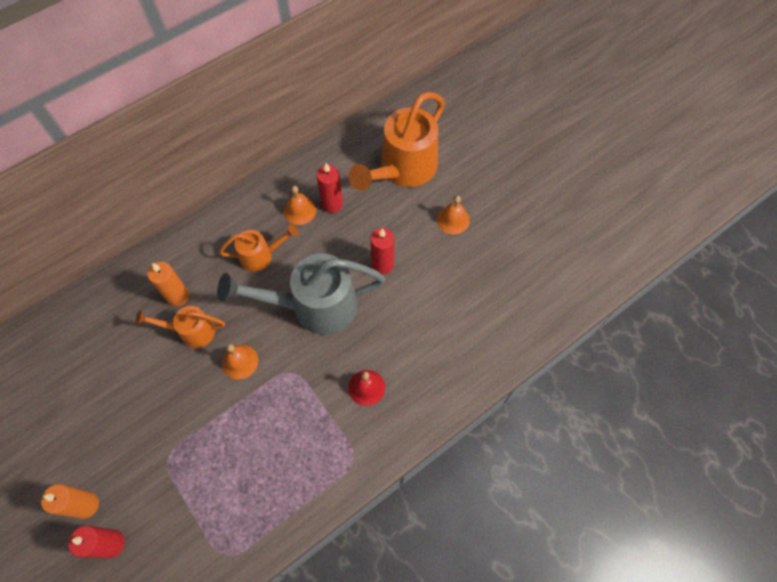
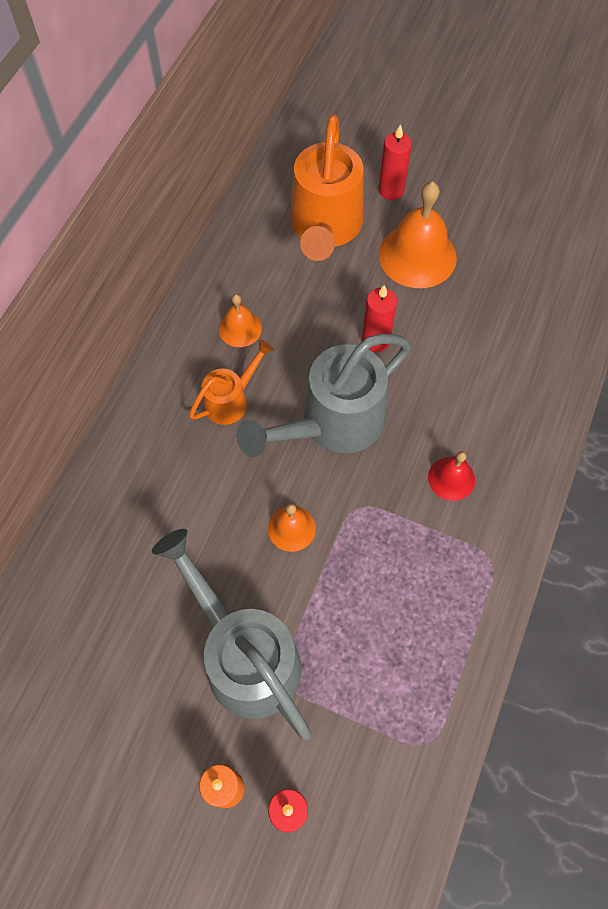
camera: 30 degrees left, 0 degrees up
(154, 427) = (245, 656): none -> grey watering can
(178, 296) = (164, 496): orange candle -> none
(192, 331) = (210, 526): orange watering can -> none
(332, 204) = (272, 303): red candle -> red candle (391, 190)
(453, 220) = (417, 256): orange bell -> orange bell, size x1.88

